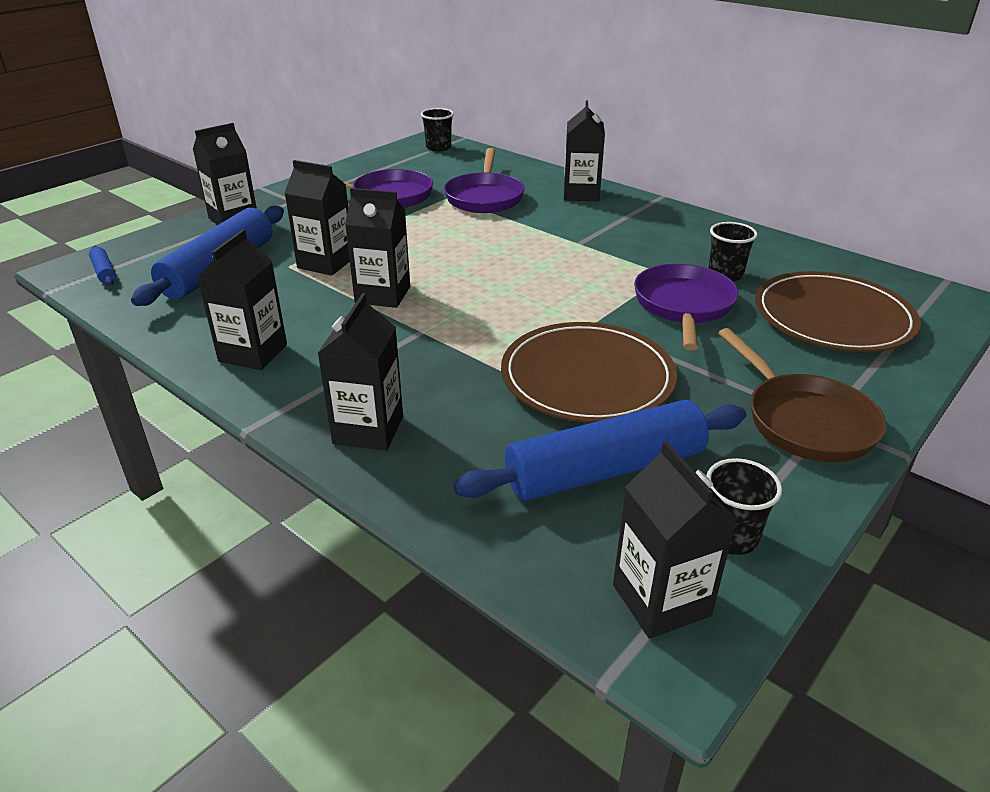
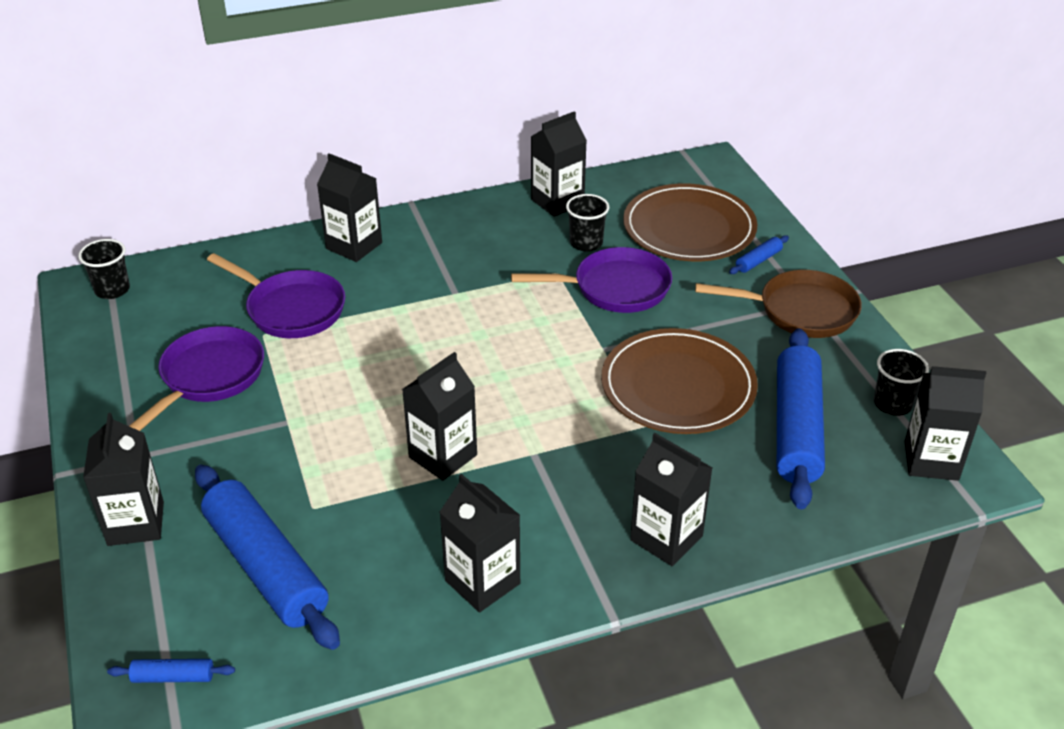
camera: 60 degrees left, 5 degrees up
(325, 263) = (334, 476): black carton -> black carton (557, 202)
(683, 306) = (615, 288): purple pan -> purple pan turned 135 degrees clockwise
(847, 370) = (758, 261): none -> blue rolling pin

